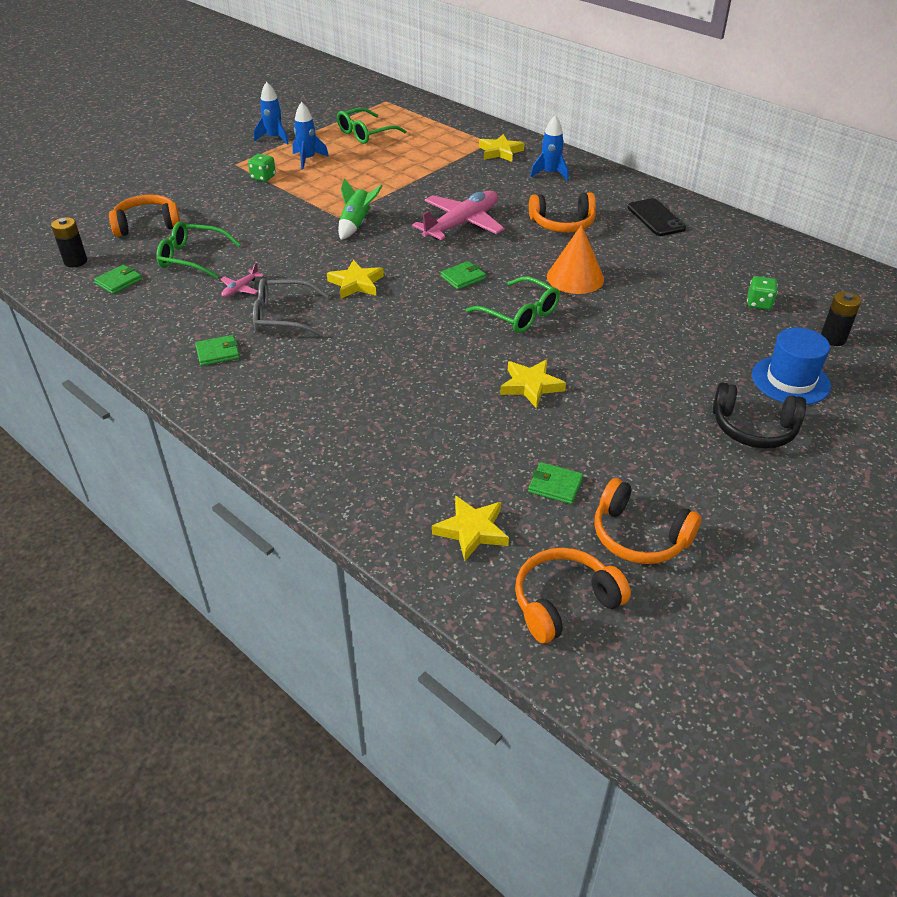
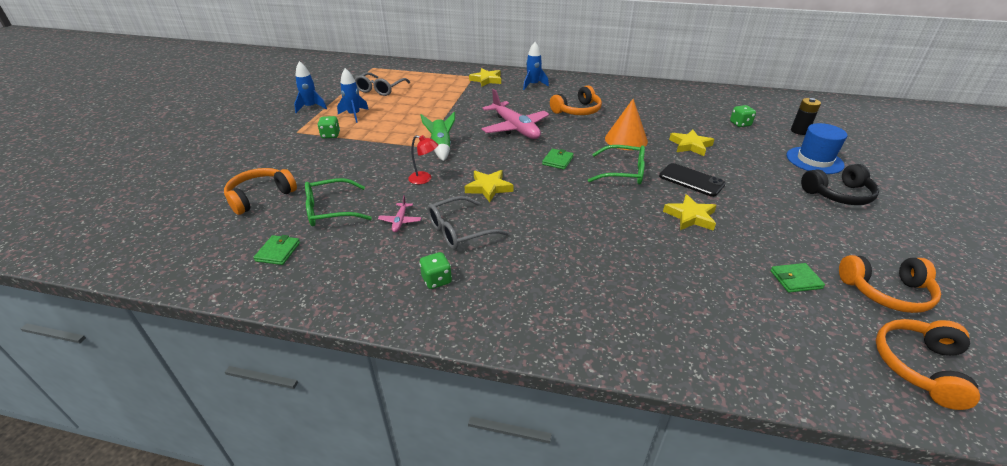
camera: 30 degrees left, 5 degrees down
(75, 261) = (214, 248): black battery -> none
(218, 353) = (436, 280): green wallet -> green dice
(304, 254) = (424, 179): none -> red lamp
(365, 133) = (380, 89): green glasses -> grey glasses
(461, 224) = (515, 128): pink plane -> pink plane turned 135 degrees clockwise
(472, 530) = (795, 341): yellow star -> yellow star (690, 145)
(656, 218) = (625, 94): black phone -> black phone (691, 180)

